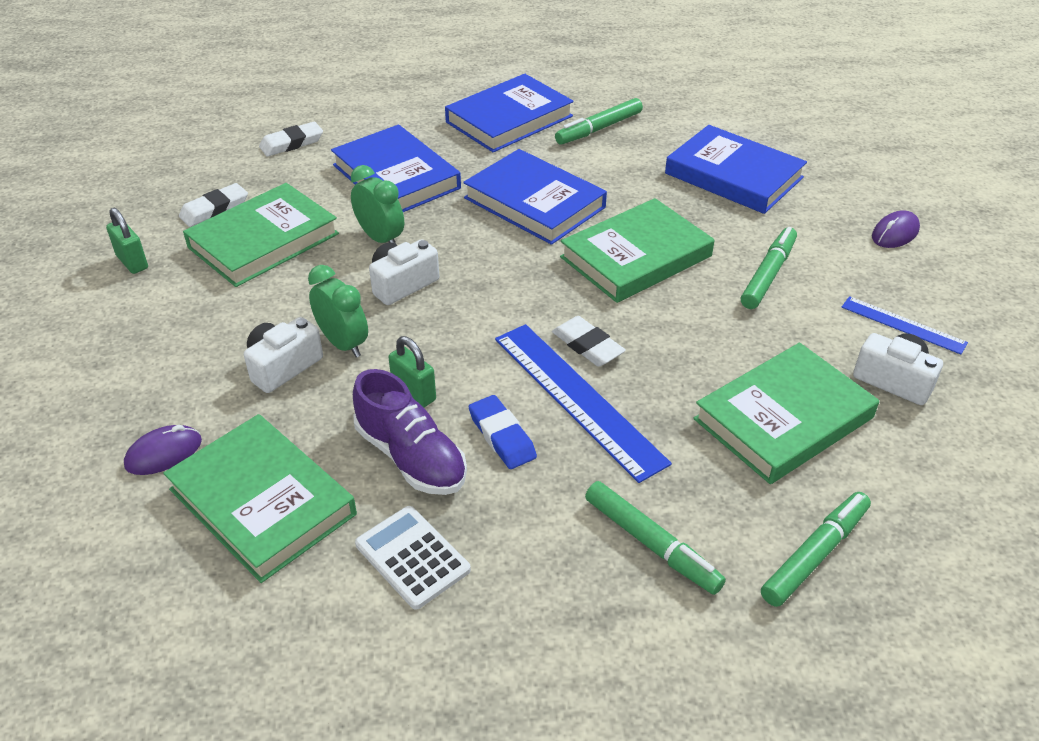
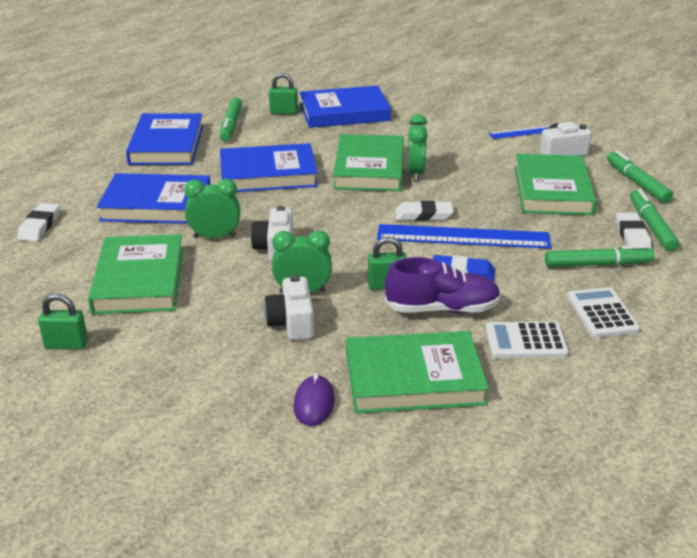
camera: 50 degrees left, 10 degrees down
(214, 209) = (63, 286): white eraser -> white eraser (632, 236)
(540, 600) = (602, 313): none -> white calculator
(672, 293) = (416, 173): none -> green clock
(673, 141) = (284, 112): none -> green padlock
(768, 274) = (441, 143): green marker -> green marker (637, 183)
(895, 233) = (458, 100): purple mouse -> none

